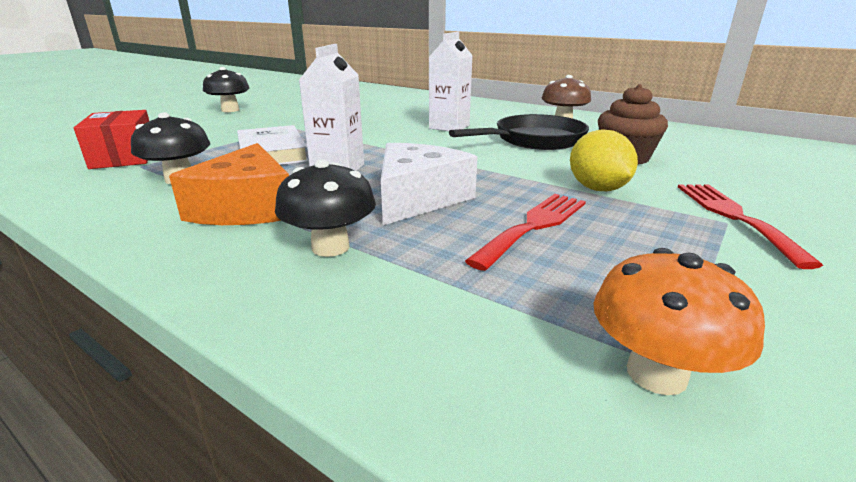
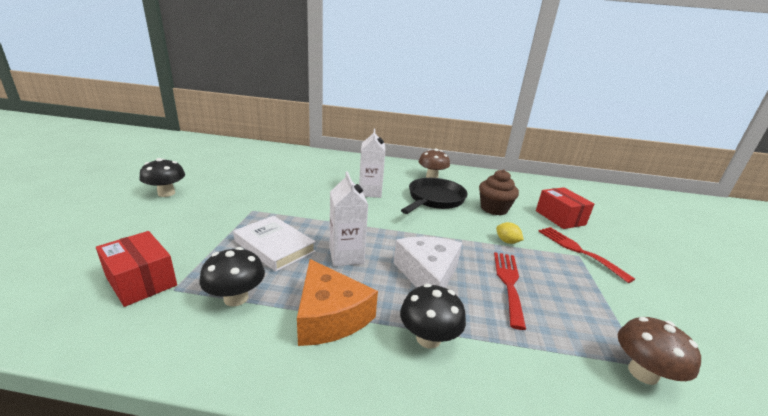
camera: 30 degrees left, 0 degrees up
(597, 189) = (507, 241): yellow lemon -> yellow lemon, size x0.60
(656, 374) = (643, 373): orange mushroom -> brown mushroom
(749, 179) = (560, 218): none -> red box

